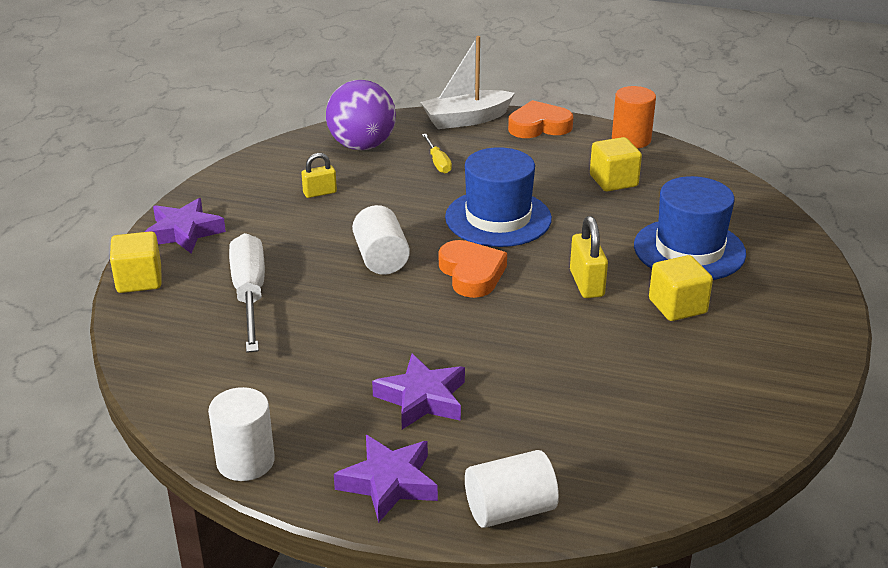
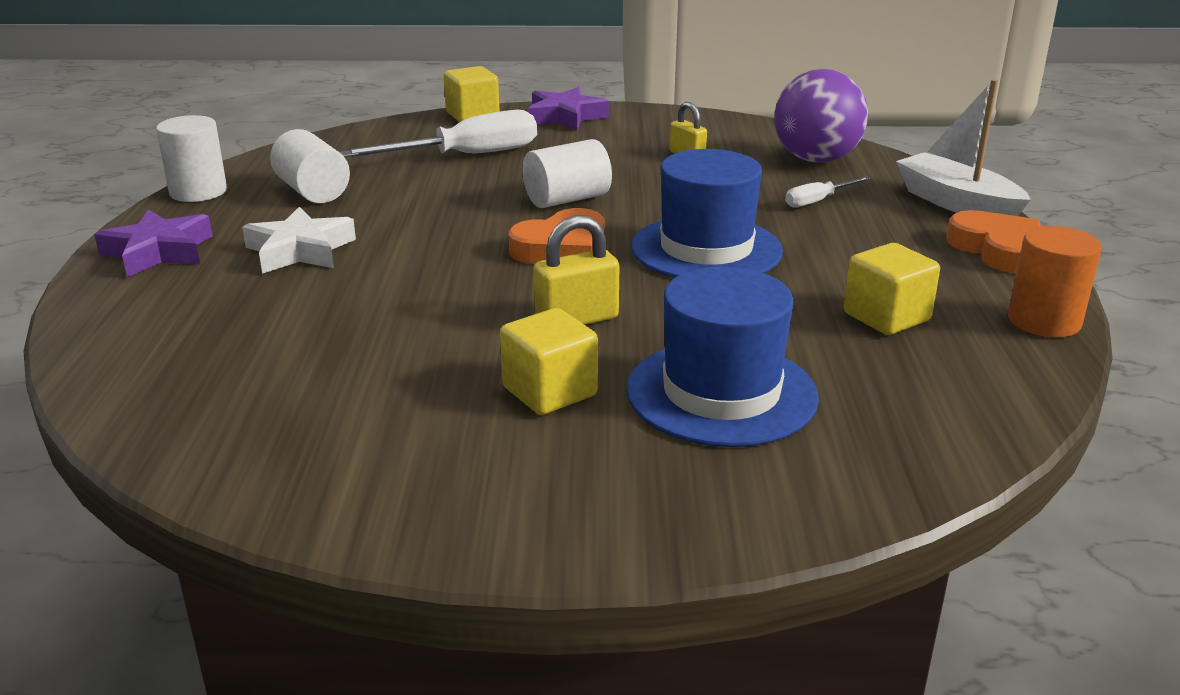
camera: 75 degrees right, 5 degrees down
(422, 398) = (300, 250): purple star -> white star
(438, 162) = (818, 201): yellow screwdriver -> white screwdriver
(510, 510) = (104, 314): white cylinder -> white cylinder (313, 192)

